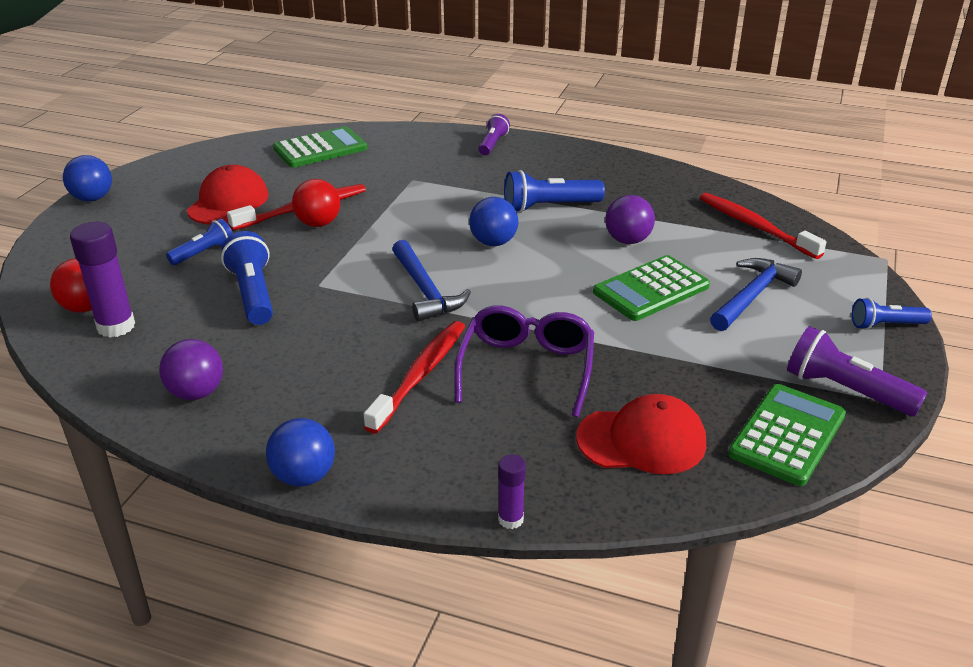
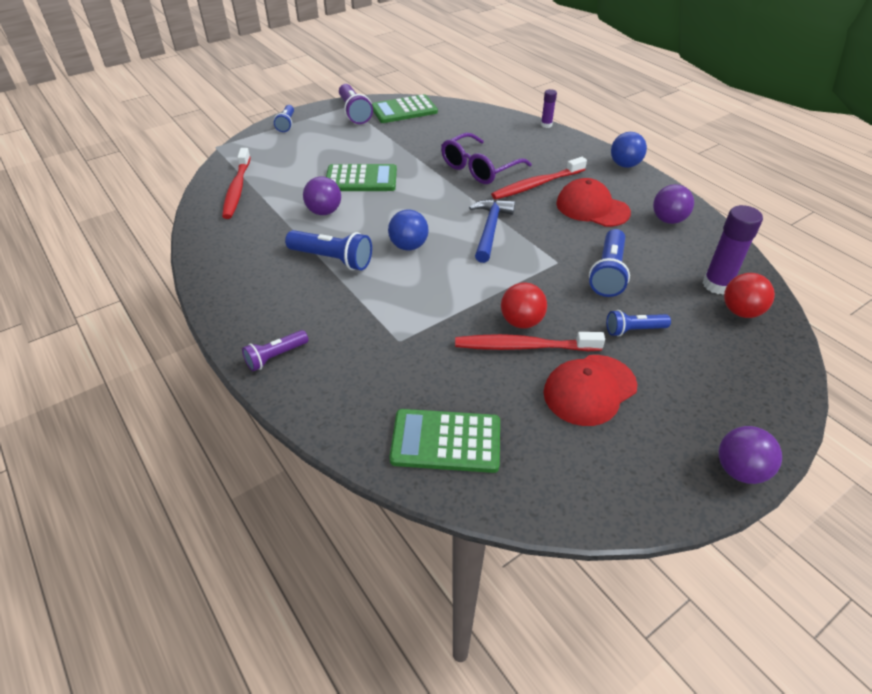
camera: 145 degrees left, 10 degrees up
(92, 198) = (739, 470): blue ball -> purple ball
(641, 440) = (464, 127): red cap -> red cap (592, 208)
(751, 296) = (318, 156): blue hammer -> none
(885, 325) = (286, 124): blue flashlight -> blue flashlight turned 60 degrees clockwise

